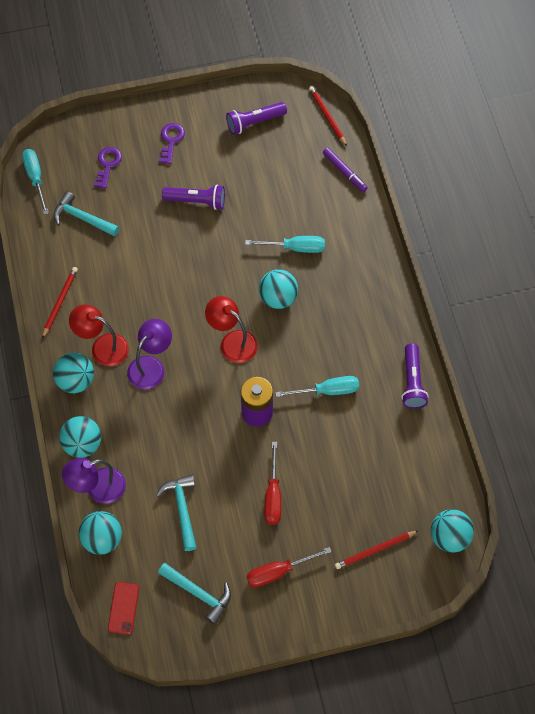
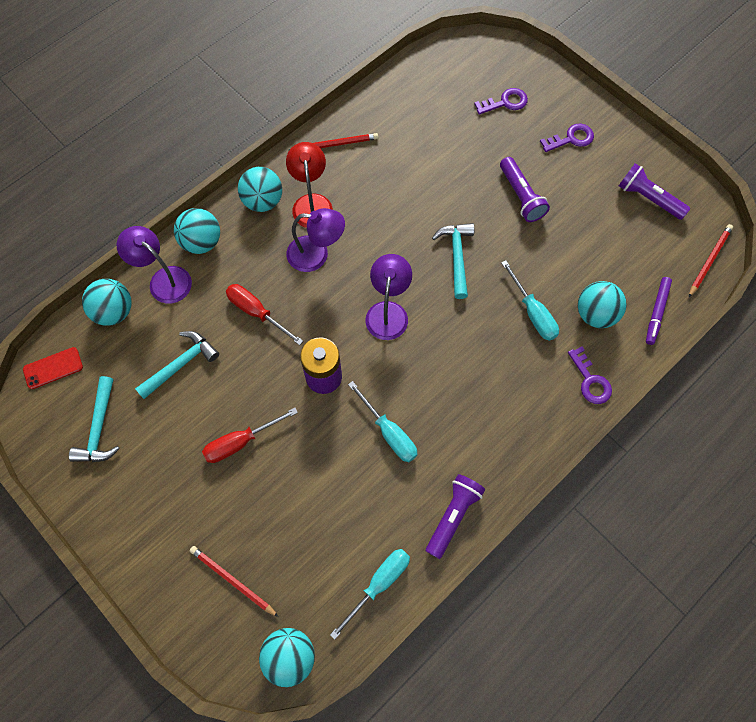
camera: 60 degrees right, 5 degrees up
(35, 178) = (449, 56): turquoise screwdriver -> turquoise screwdriver (378, 584)
(82, 218) = (434, 114): turquoise hammer -> turquoise hammer (457, 257)
(232, 341) = (388, 312): red lamp -> purple lamp
(278, 298) = (464, 328): turquoise ball -> turquoise ball (595, 314)
(278, 572) = (159, 493): red screwdriver -> red screwdriver (257, 312)
(368, 242) = (590, 380): none -> purple key
(412, 382) = (453, 516): purple flashlight -> purple flashlight turned 150 degrees clockwise

